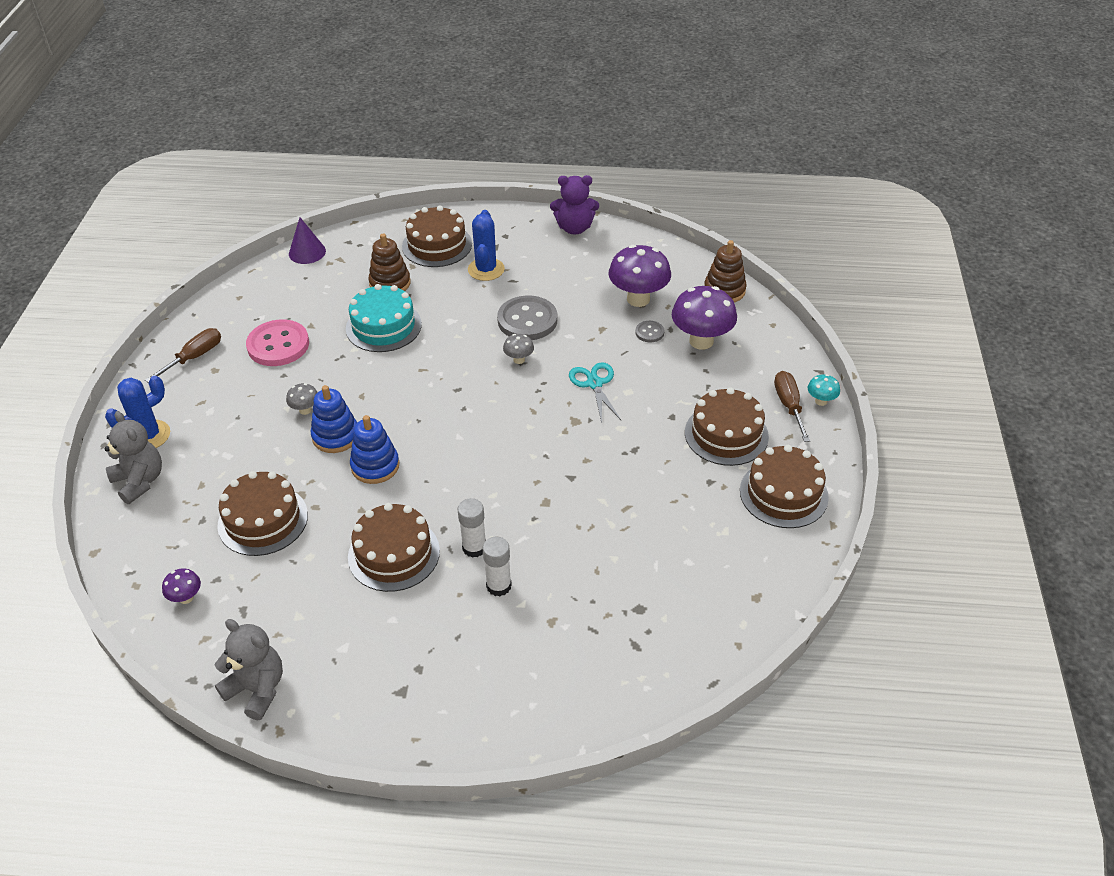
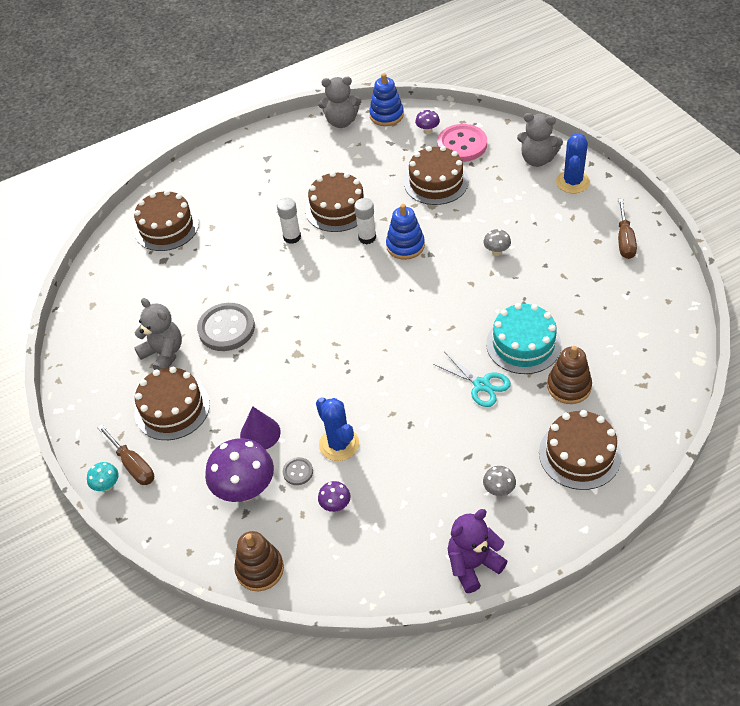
camera: 150 degrees right, 5 degrees up
(278, 345) = (580, 283): pink button -> pink button (462, 145)
(307, 252) = (679, 374): purple cone -> purple cone (260, 433)
(335, 436) = (454, 248): blue stacking toy -> blue stacking toy (386, 115)
(486, 269) = (504, 454): blue cactus -> blue cactus (339, 444)
(498, 586) = (258, 226): white glue stick -> white glue stick (367, 237)
(519, 360) = (385, 379): grey mushroom -> grey mushroom (498, 490)
(527, 320) = (414, 420): grey button -> grey button (226, 328)
(594, 384) = (306, 393): turquoise scissors -> turquoise scissors (481, 385)
(638, 299) = (335, 505): purple mushroom -> purple mushroom, size x0.47
(704, 491) = (164, 354): none -> grey teddy bear
(783, 494) = (104, 384): brown cake -> brown cake (166, 227)

